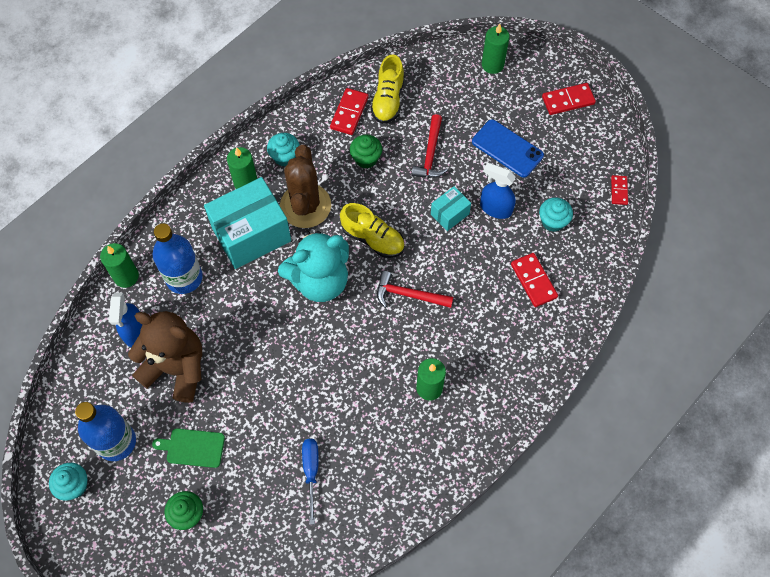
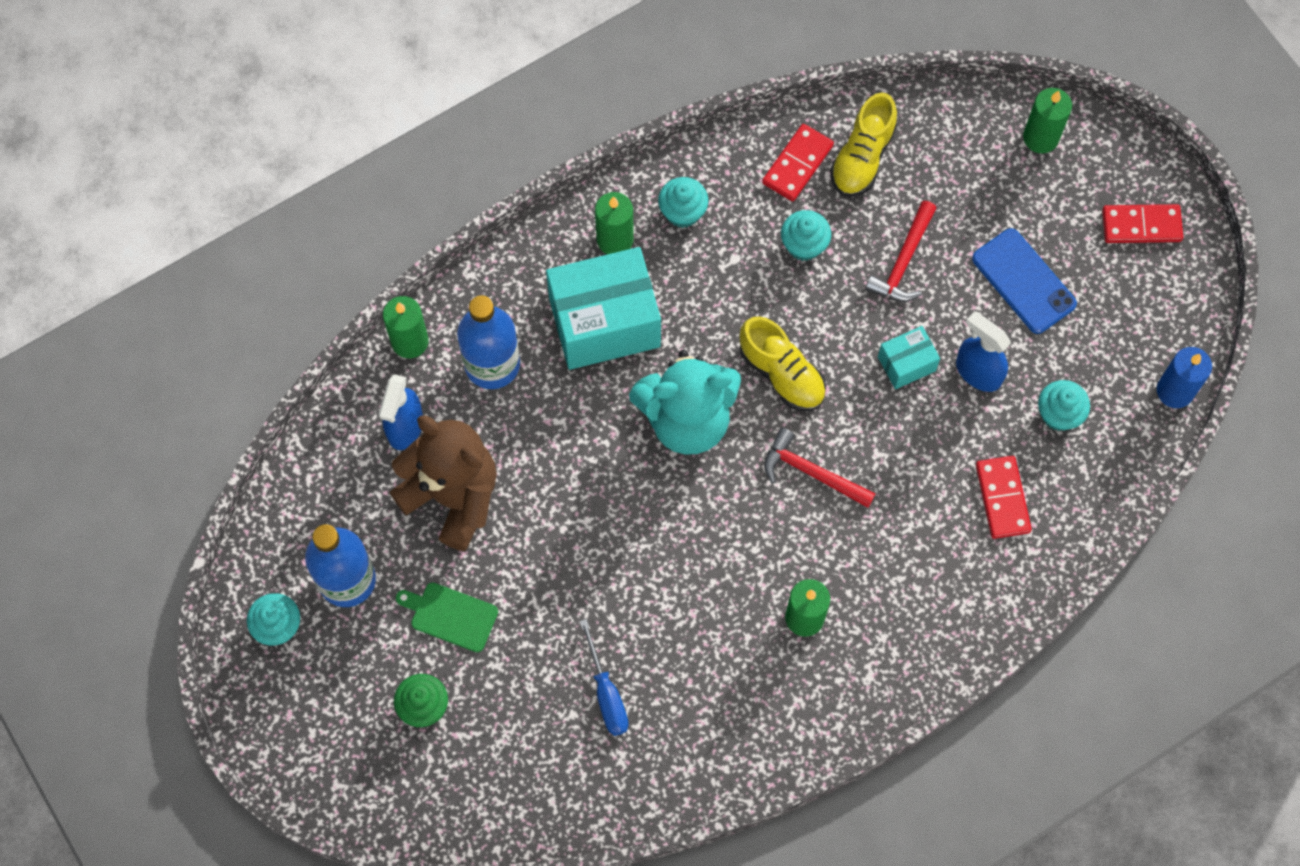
camera: 15 degrees right, 5 degrees up
(305, 206) = (694, 297): brown cactus -> none
(311, 472) = (606, 693): blue screwdriver -> blue screwdriver turned 150 degrees clockwise
(366, 159) = (804, 245): green cupcake -> turquoise cupcake
(619, 191) = (1175, 391): red domino -> blue candle

